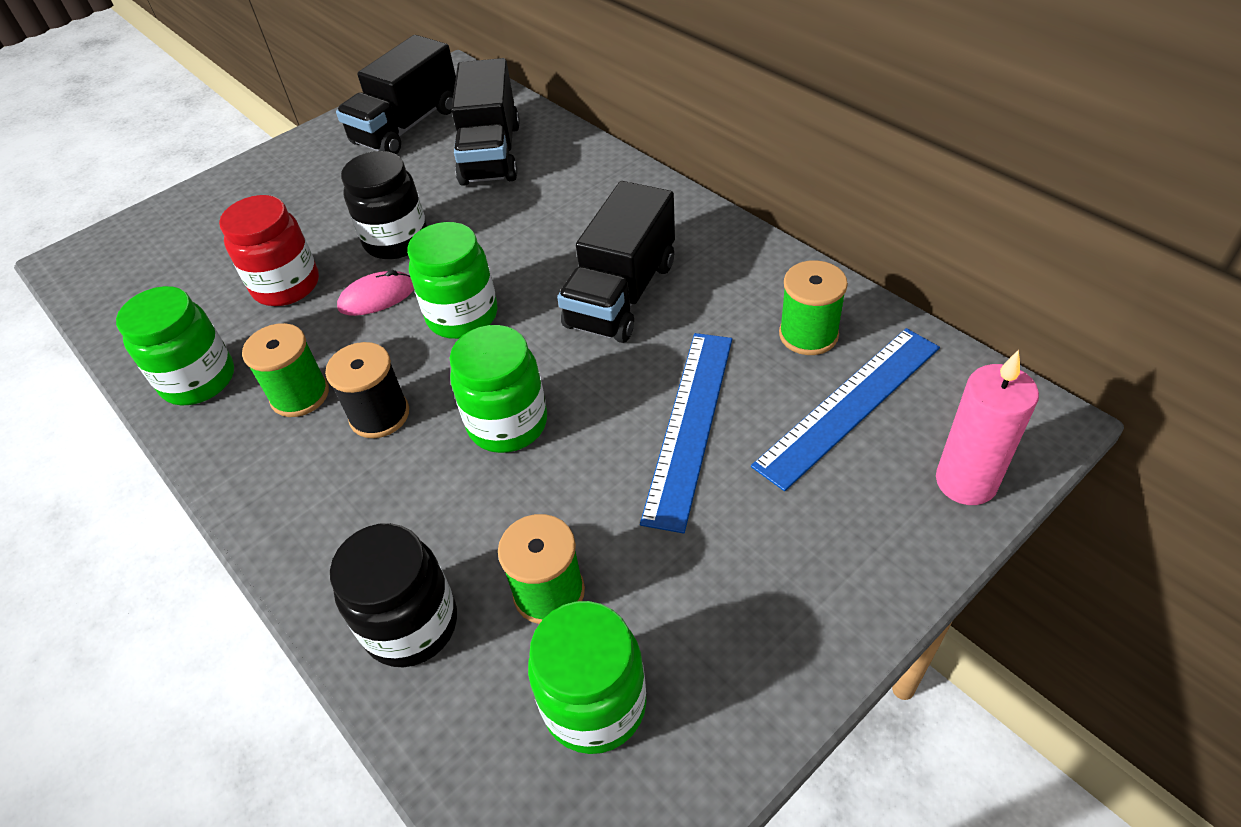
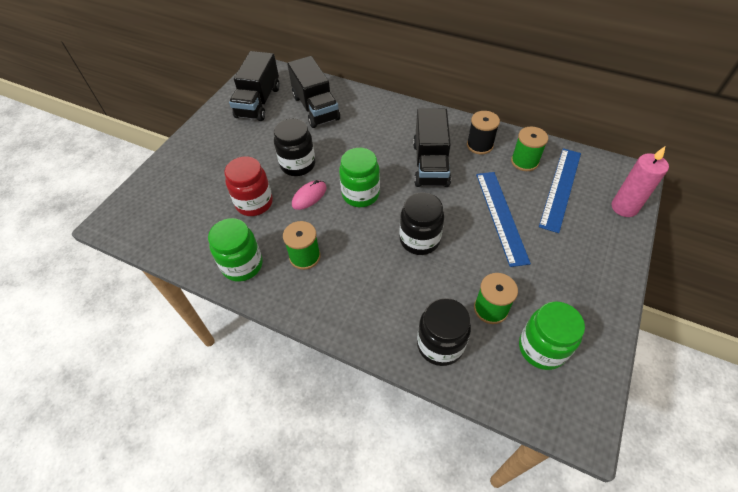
camera: 25 degrees left, 5 degrees up
(379, 415) = (354, 254): black spool -> black spool (479, 145)
(507, 424) = (419, 240): green jar -> black jar

